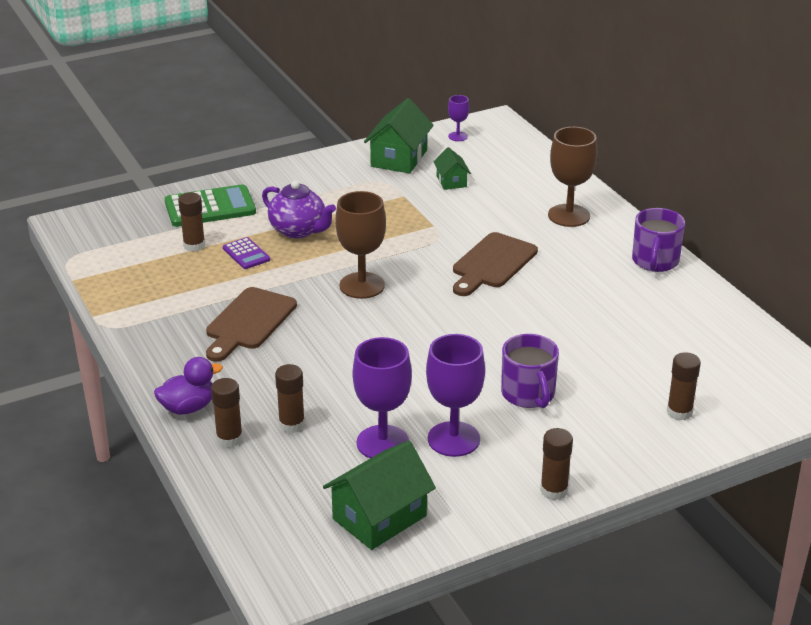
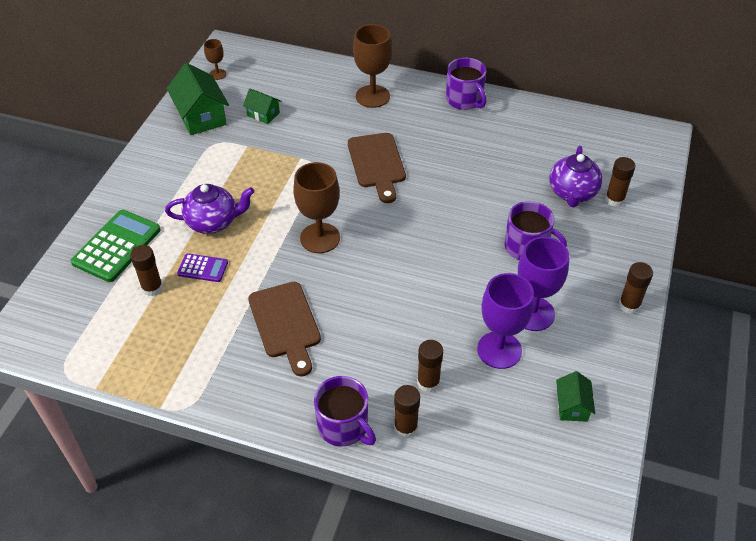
camera: 45 degrees left, 15 degrees up
(188, 407) = (344, 426): purple duck -> purple mug
(379, 517) = (572, 406): green house -> green house, size x0.55
(458, 136) = (217, 74): purple goblet -> brown goblet
(643, 383) = (572, 193): none -> purple teapot

